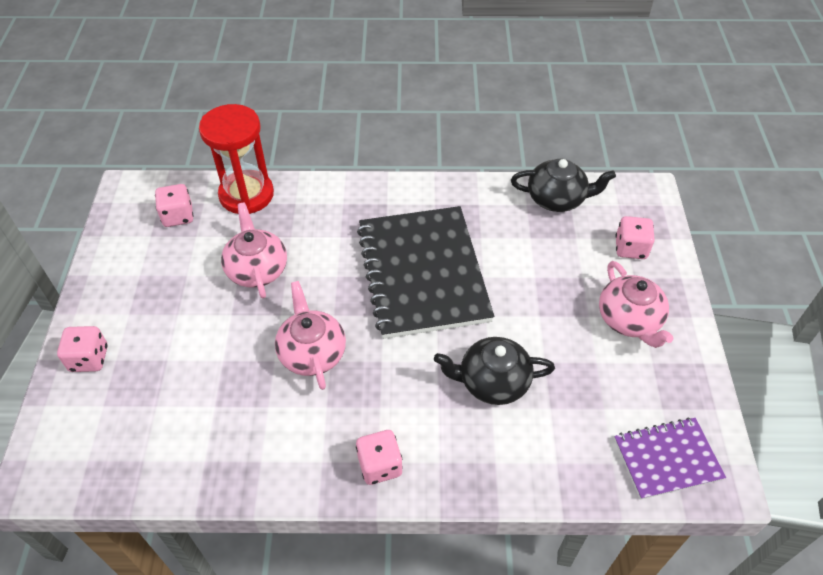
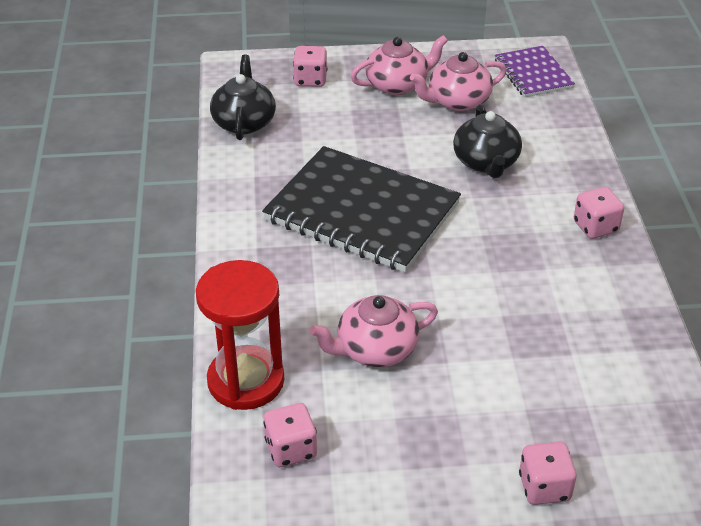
camera: 95 degrees left, 10 degrees down
(312, 352) = (484, 286): pink teapot -> pink teapot (457, 101)
(422, 273) = (362, 212): black notebook -> black notebook turned 45 degrees clockwise

